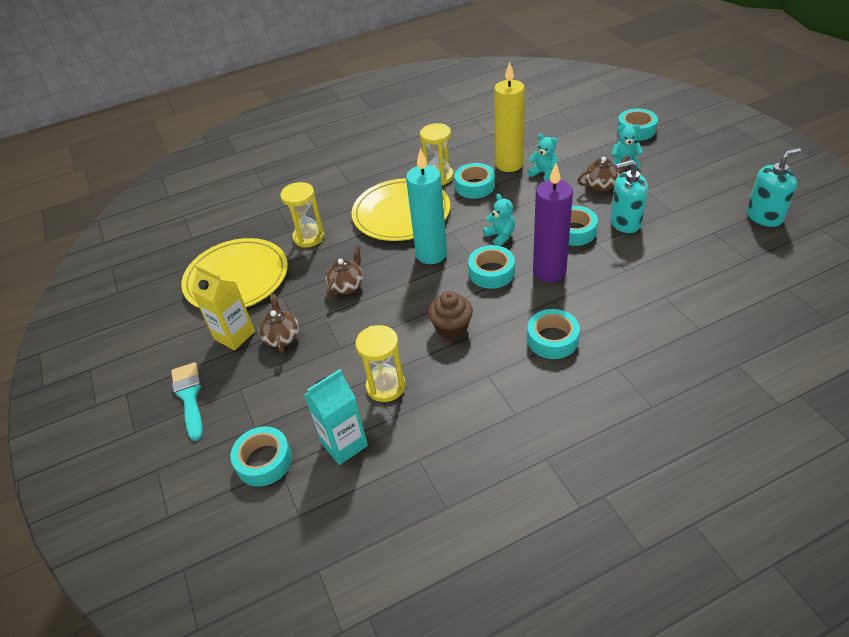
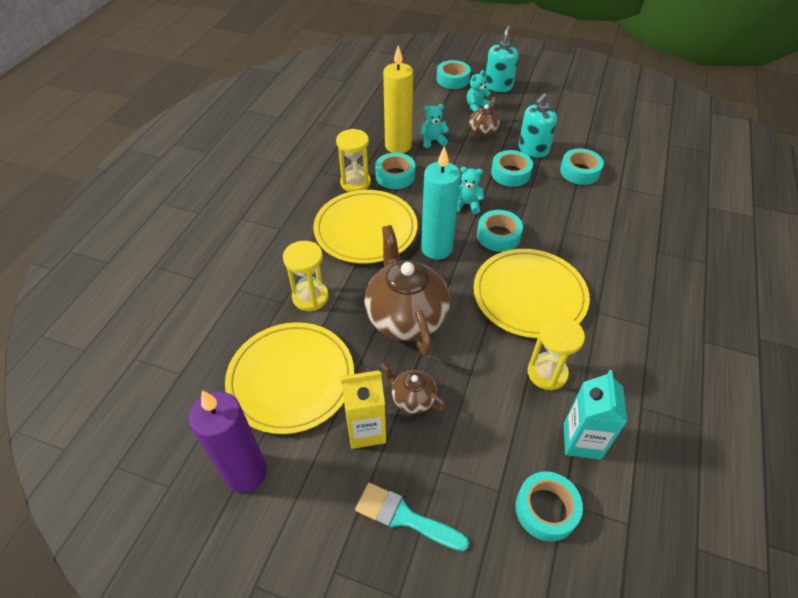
camera: 50 degrees left, 5 degrees up
(347, 286) = (405, 317): brown teapot -> brown teapot, size x2.05
(451, 328) = (529, 295): brown cupcake -> yellow plate
(549, 271) = (534, 211): purple candle -> purple candle (246, 472)
(552, 339) = (600, 258): turquoise tape -> turquoise tape (579, 171)
(764, 216) = (601, 105): turquoise soap dispenser -> turquoise soap dispenser (498, 86)

